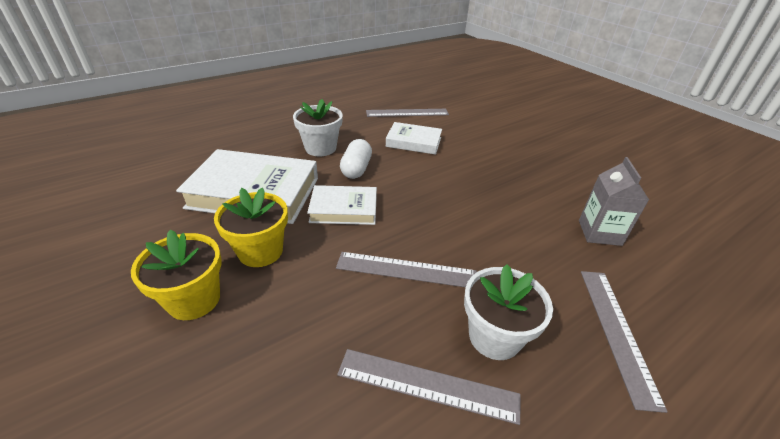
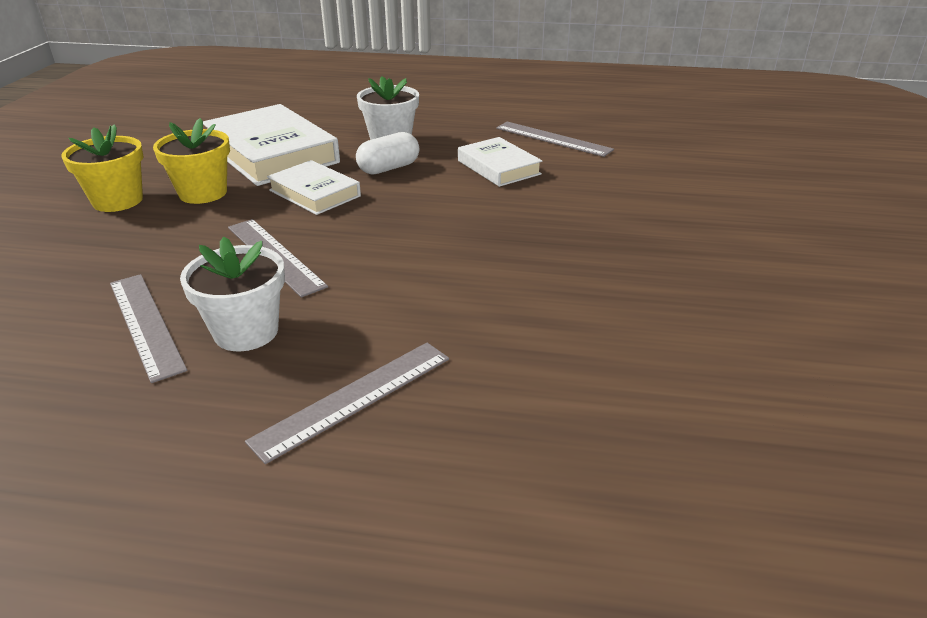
camera: 45 degrees right, 5 degrees down
(599, 232) = (533, 331): grey carton -> none

